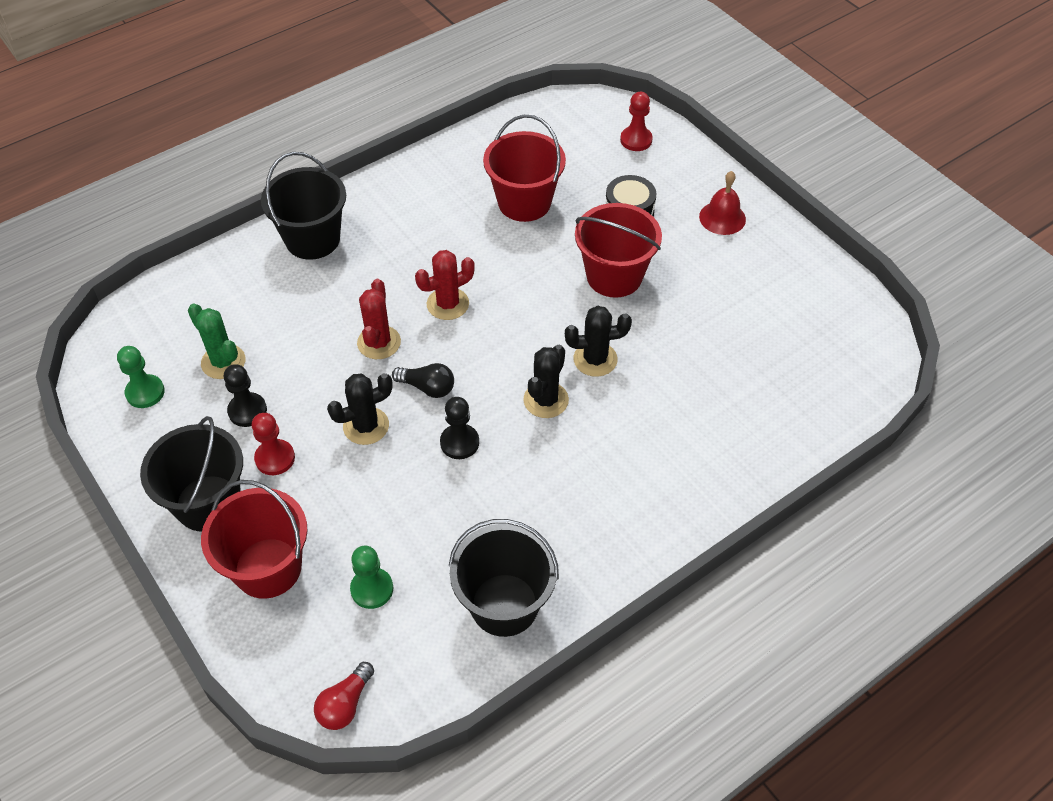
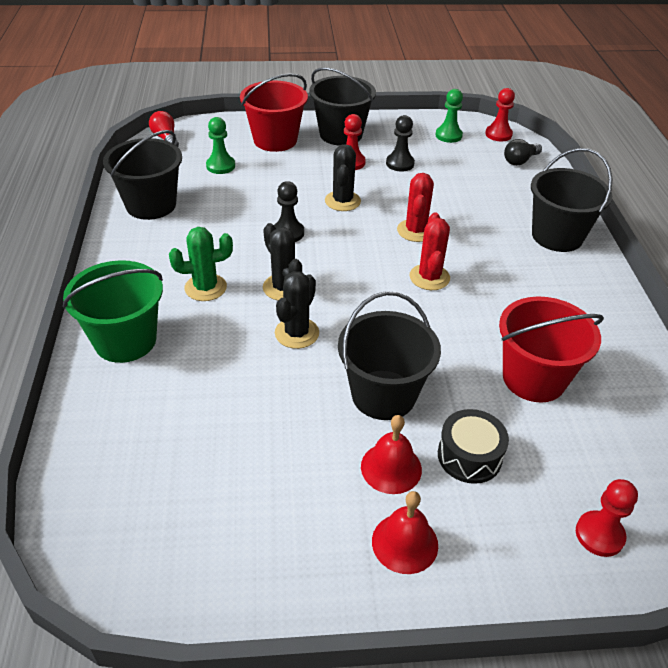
camera: 120 degrees right, 10 degrees down
(114, 347) = (498, 134): none -> red pawn
(223, 362) = (452, 166): green cactus -> green cactus (205, 287)
(379, 342) = (415, 231): red cactus -> red cactus turned 60 degrees clockwise
(427, 387) = (351, 237): black light bulb -> black light bulb (520, 161)
(614, 276) = (383, 395): red bucket -> black bucket
(674, 245) = (391, 468): none -> red bell
(706, 473) = (125, 340): none -> green bucket

